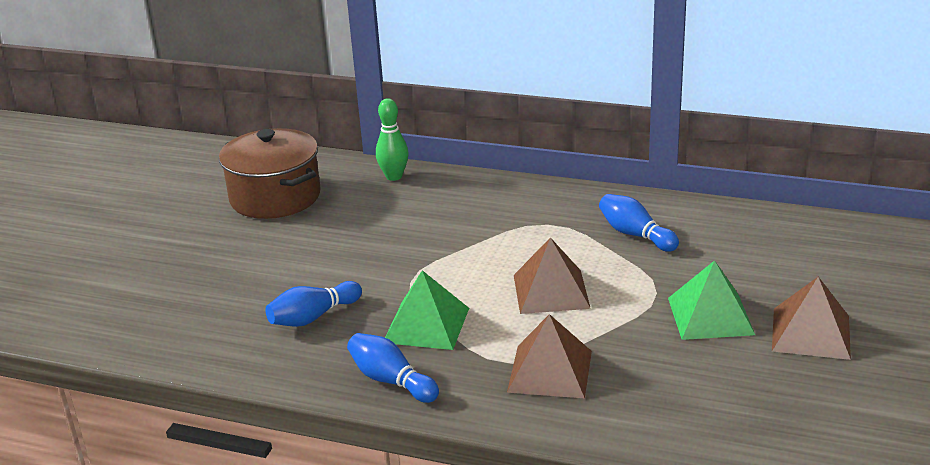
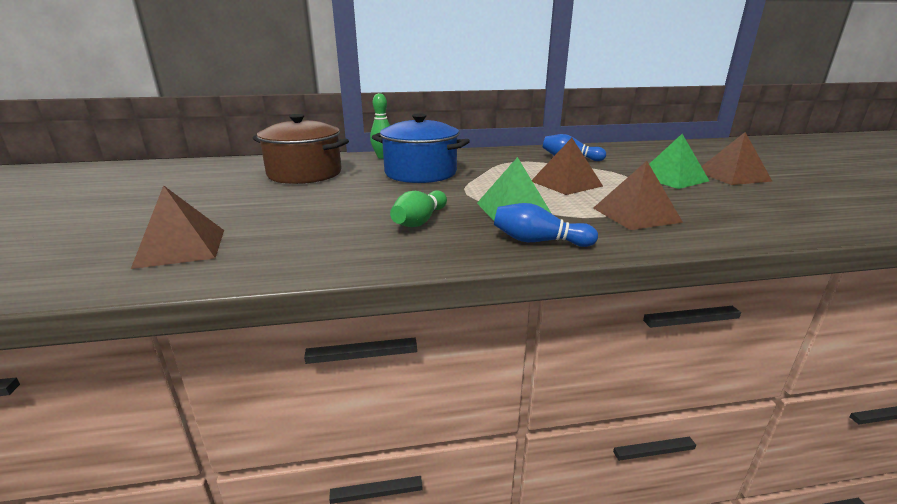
camera: 30 degrees left, 5 degrees down
(91, 299) = (181, 247): none -> brown pyramid
(313, 317) = (419, 221): blue bowling pin -> green bowling pin
(402, 226) = (420, 173): none -> blue pot

